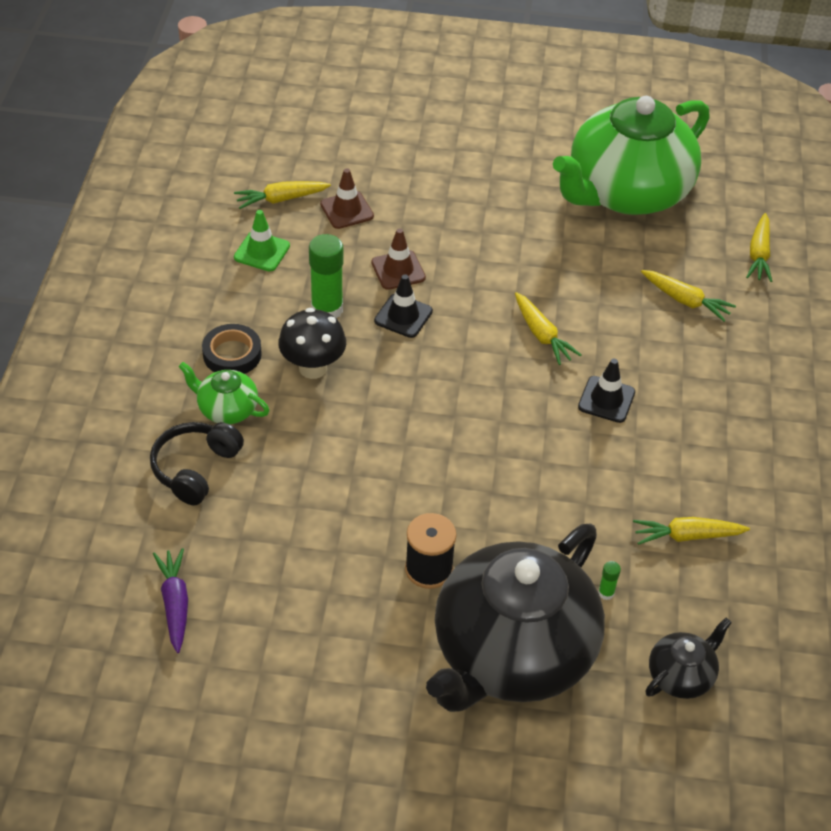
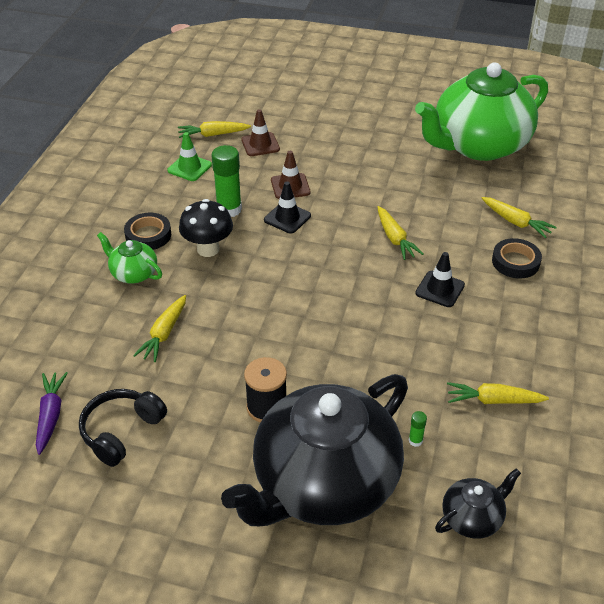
camera: 10 degrees right, 5 degrees down
(195, 468) = (97, 314): black headphones -> black headphones (121, 431)
(691, 356) = (515, 262): none -> black tape
(759, 254) = (580, 193): yellow carrot -> yellow carrot (164, 334)

